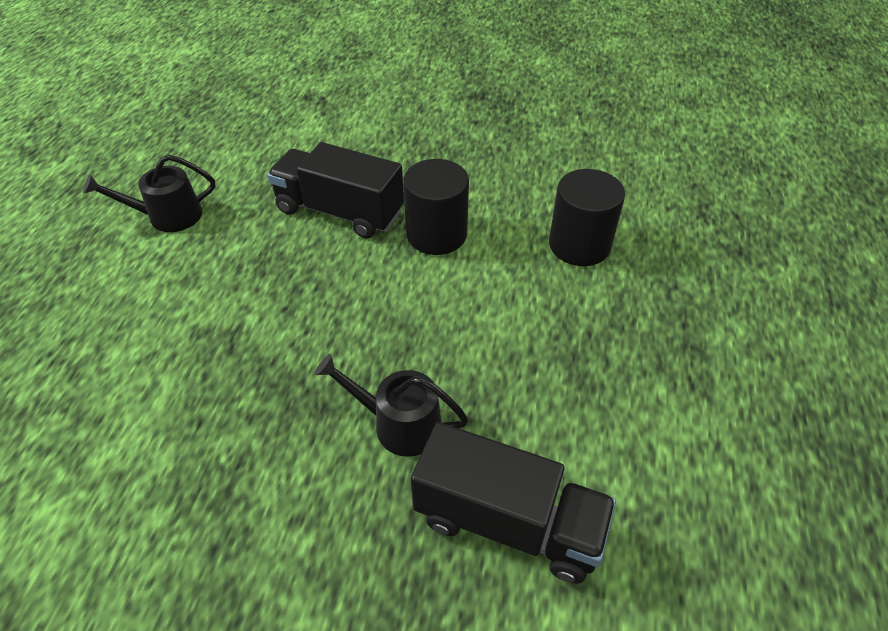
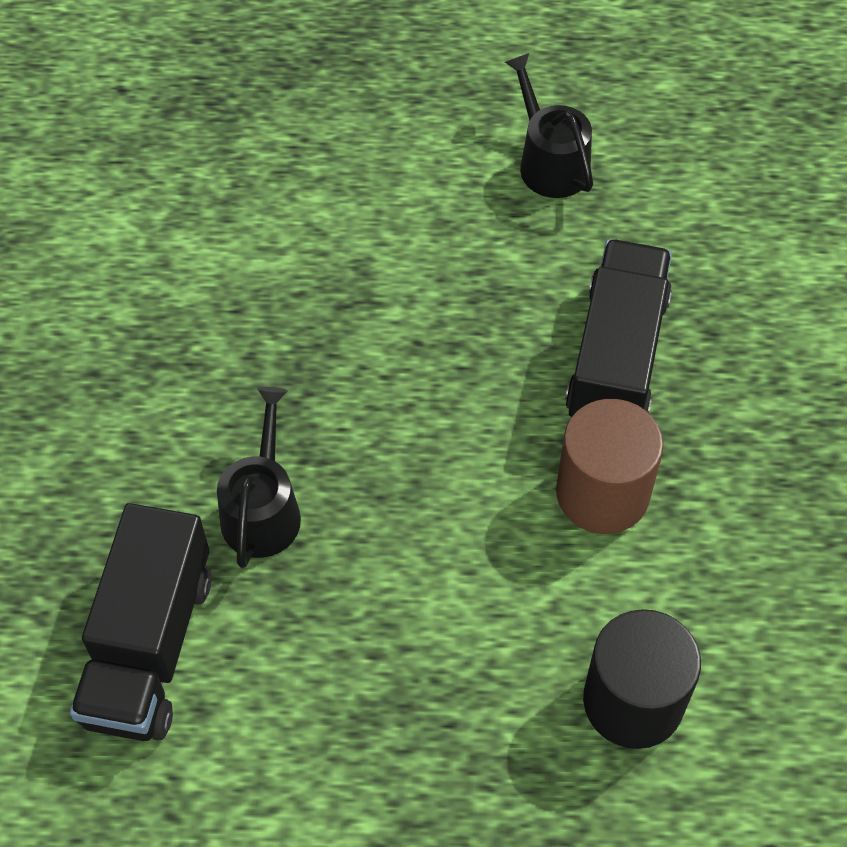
camera: 80 degrees right, 10 degrees up
(436, 234) = (602, 493): black cylinder -> brown cylinder

